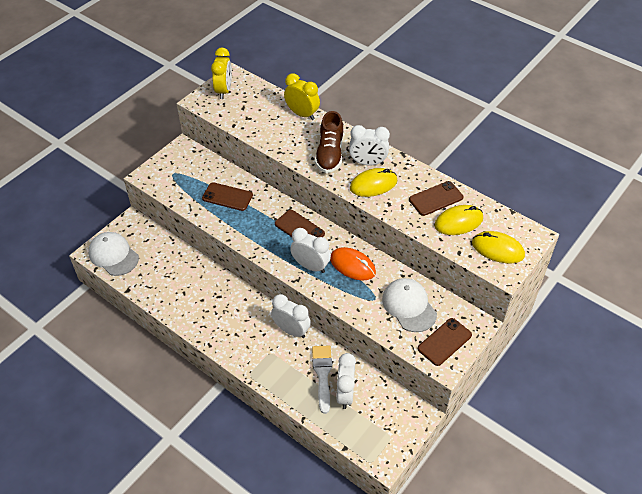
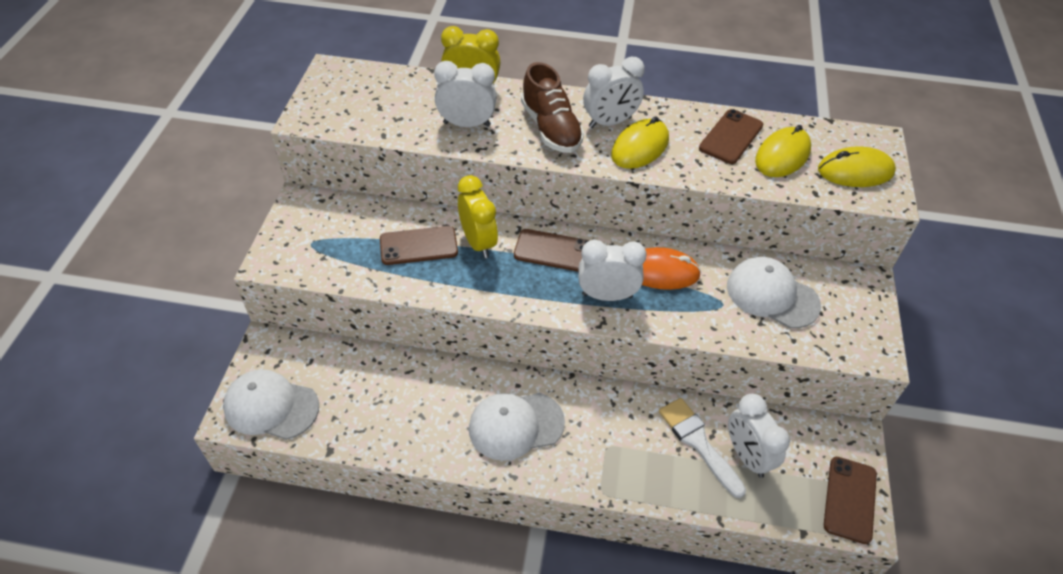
camera: 30 degrees left, 0 degrees up
(224, 90) = (333, 93): yellow clock -> yellow clock (478, 242)
(229, 320) = (516, 425): none -> white cap
(291, 330) = (612, 400): white clock -> white clock (467, 124)
(444, 342) = (850, 322): brown phone -> brown phone (850, 499)

